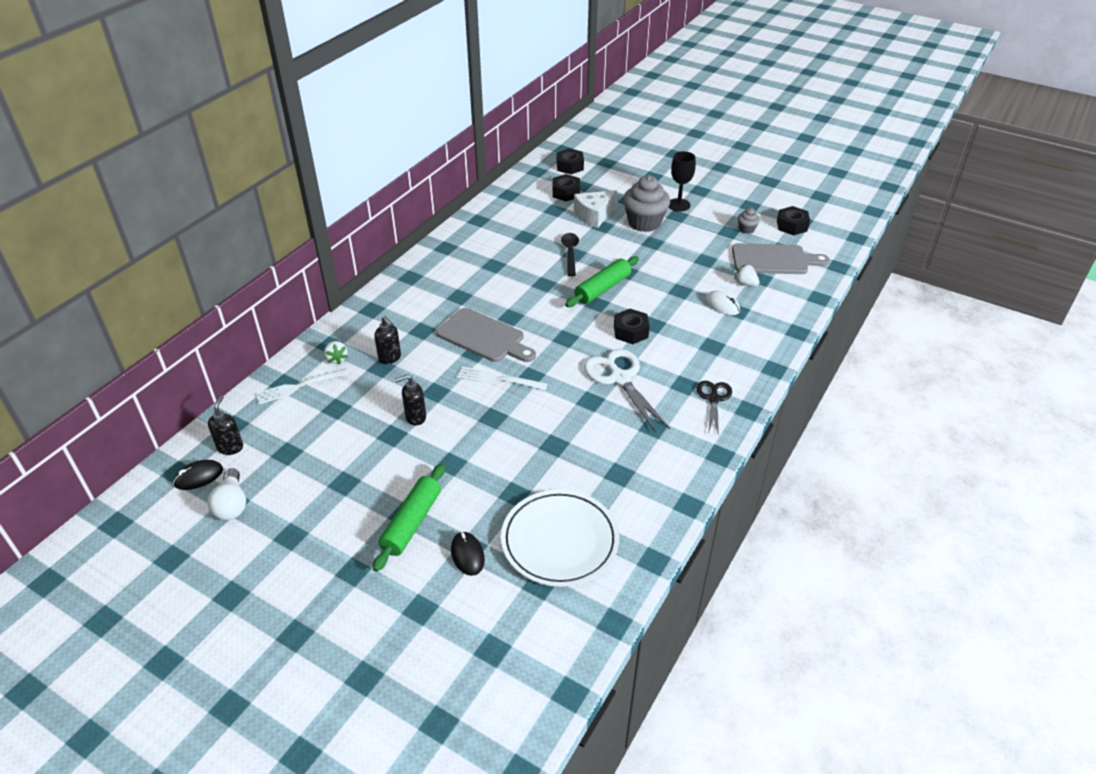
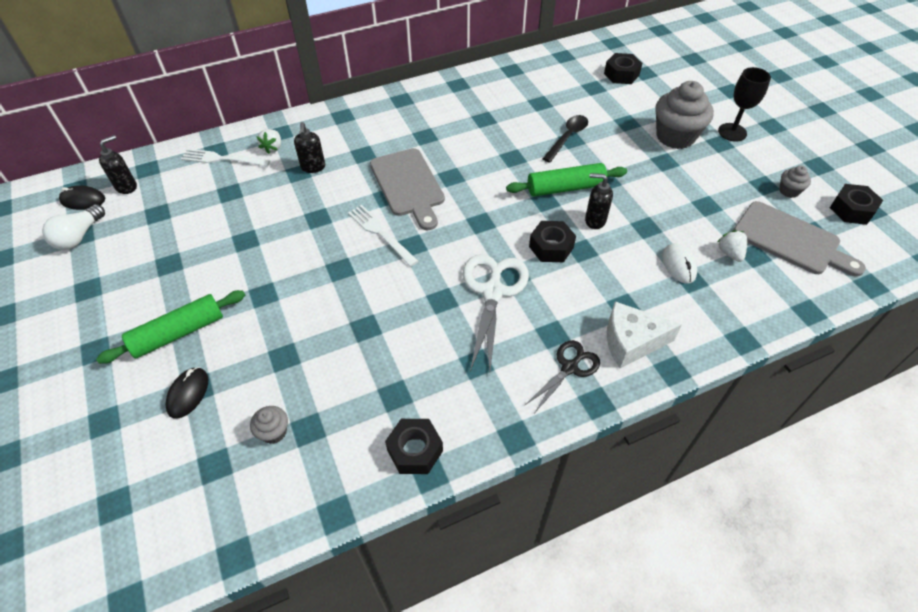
camera: 35 degrees right, 10 degrees up
(415, 417) = (278, 233): black soap dispenser -> black soap dispenser (594, 220)
(559, 541) = (274, 432): white plate -> grey cupcake
(569, 166) = (650, 49): black nut -> black nut (415, 450)
(594, 215) = (628, 108): white cheese -> white cheese (631, 342)

